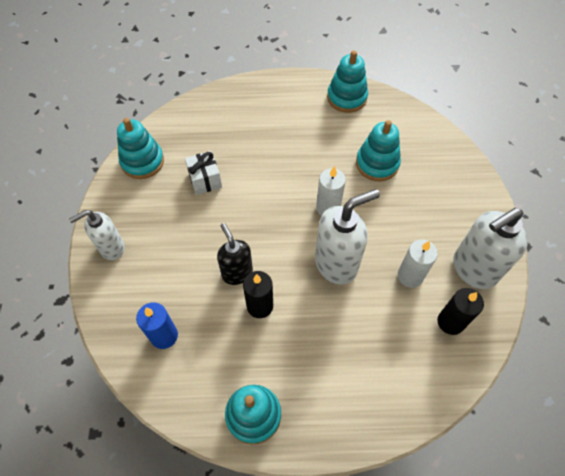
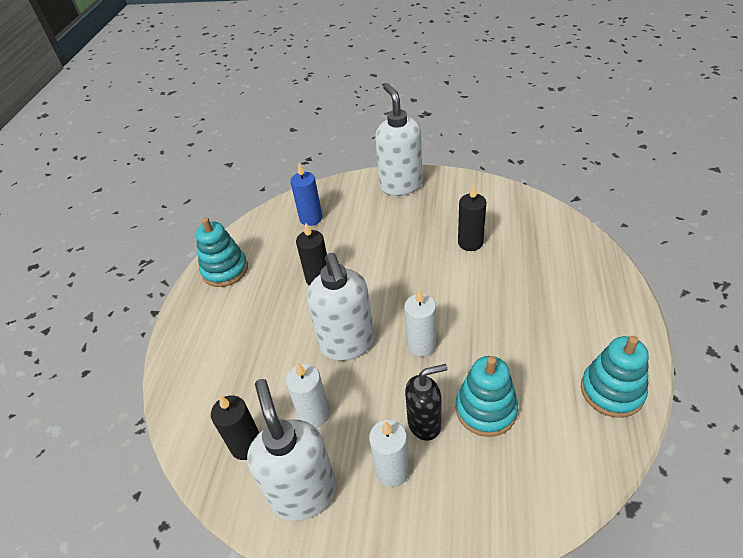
camera: 105 degrees right, 15 degrees down
(111, 248) = (401, 185): white soap dispenser -> white soap dispenser, size x1.57
(142, 161) = (496, 199): turquoise stacking toy -> none
(205, 180) = (470, 243): white gift -> black candle
(237, 273) = (357, 264): black soap dispenser -> black soap dispenser (425, 423)
(439, 215) = (392, 470): none -> white candle

